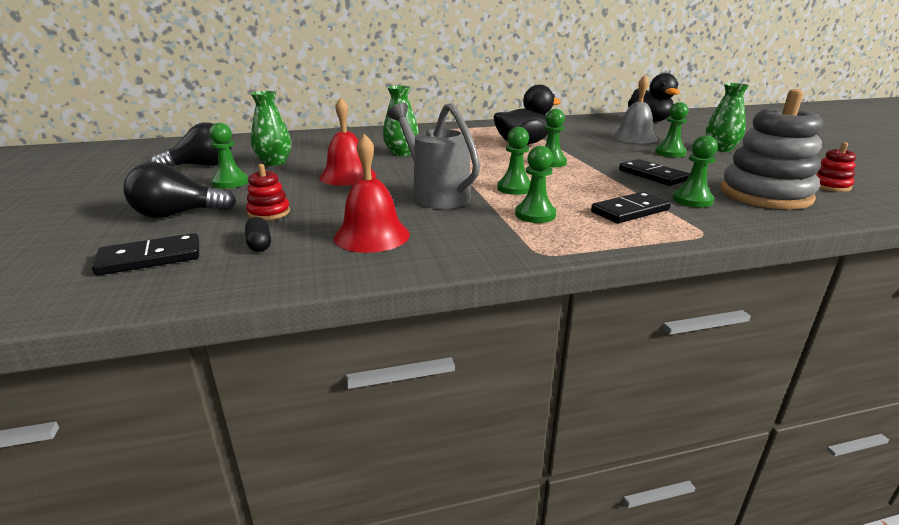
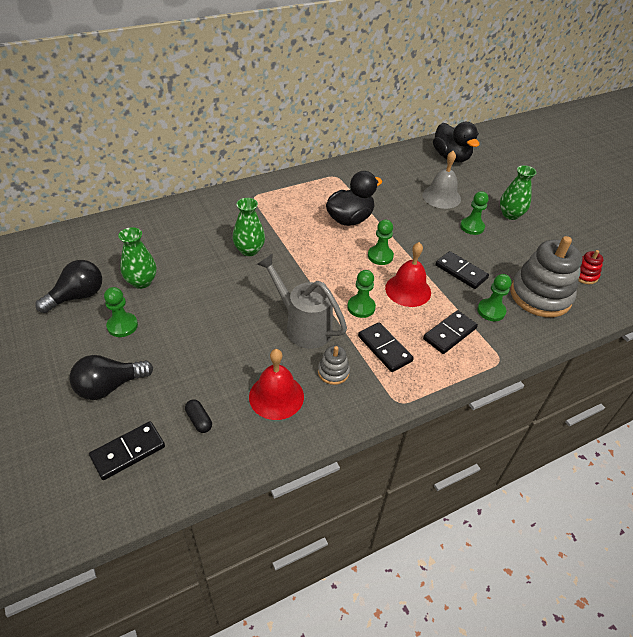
camera: 15 degrees left, 20 degrees up
(269, 213) = (183, 373): red stacking toy -> none
(348, 176) = (219, 301): red bell -> red bell (408, 290)
(458, 225) = (333, 372): none -> grey stacking toy
(535, 215) = (384, 348): green pawn -> black domino

